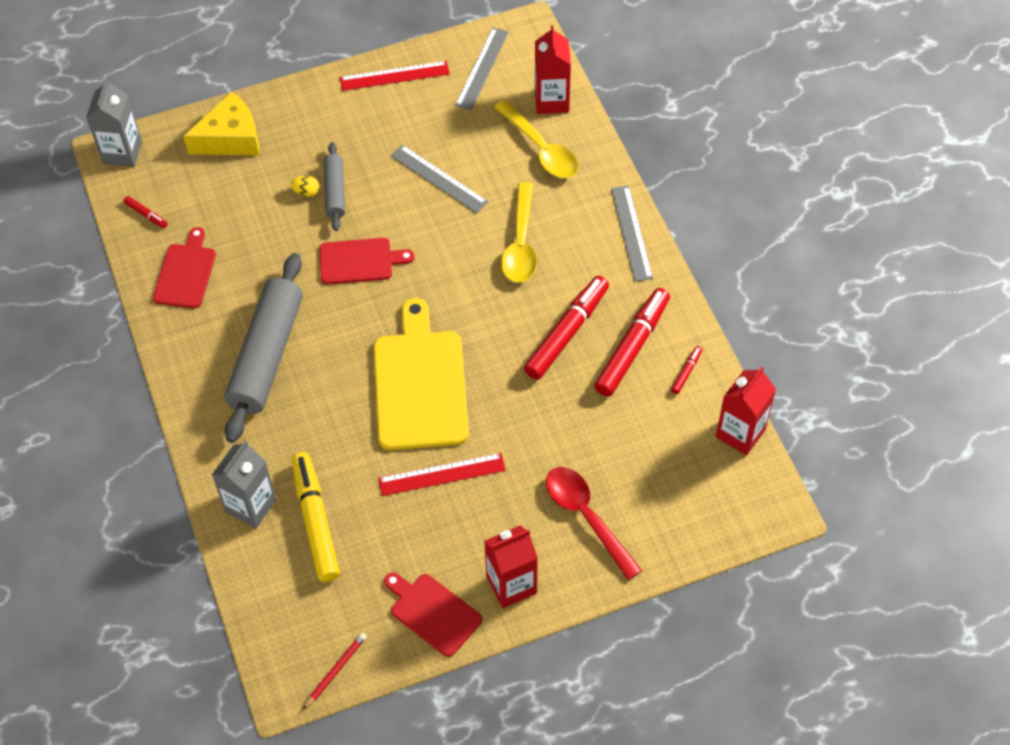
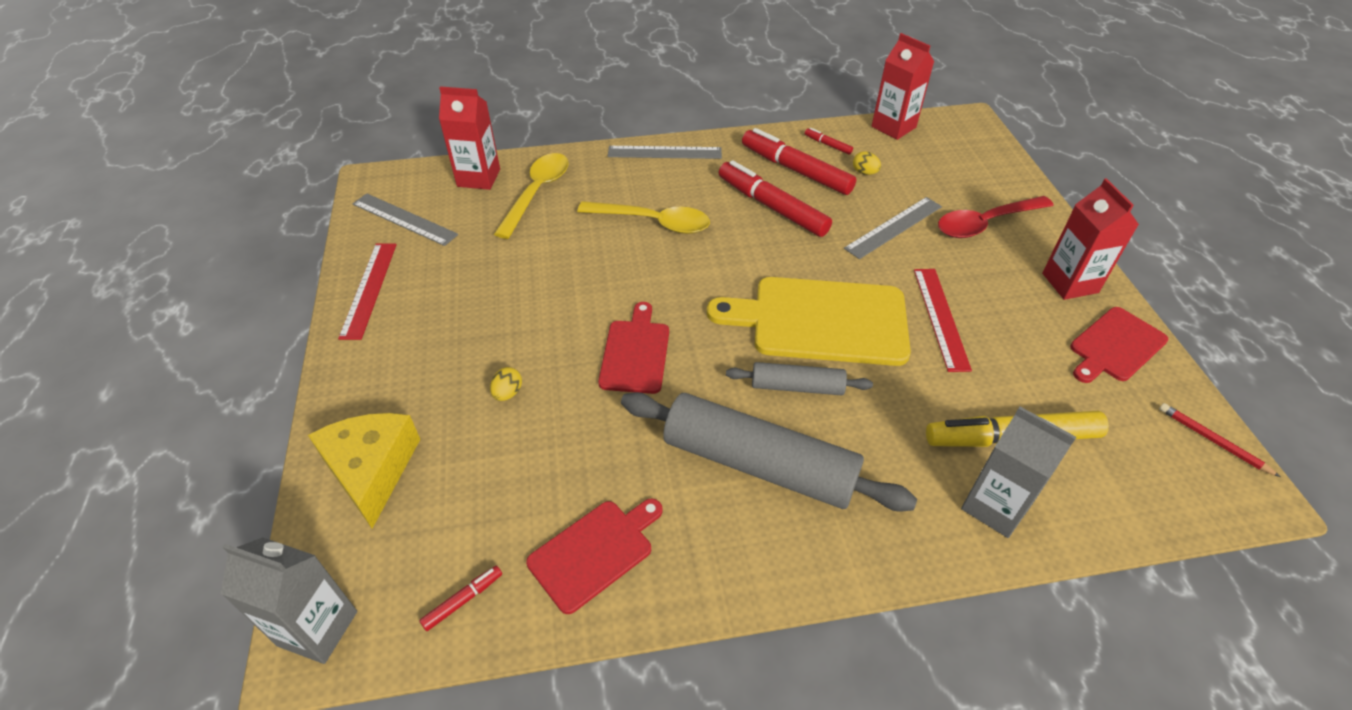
camera: 80 degrees left, 10 degrees down
(185, 273) = (595, 552): red cutting board -> red cutting board turned 120 degrees clockwise
(334, 191) = (519, 364): grey rolling pin -> grey rolling pin (797, 387)
(438, 179) = (541, 271): grey ruler -> grey ruler (894, 227)
(541, 148) = (537, 193): yellow spoon -> yellow spoon turned 45 degrees counterclockwise
(645, 408) = (864, 172): none -> yellow egg

